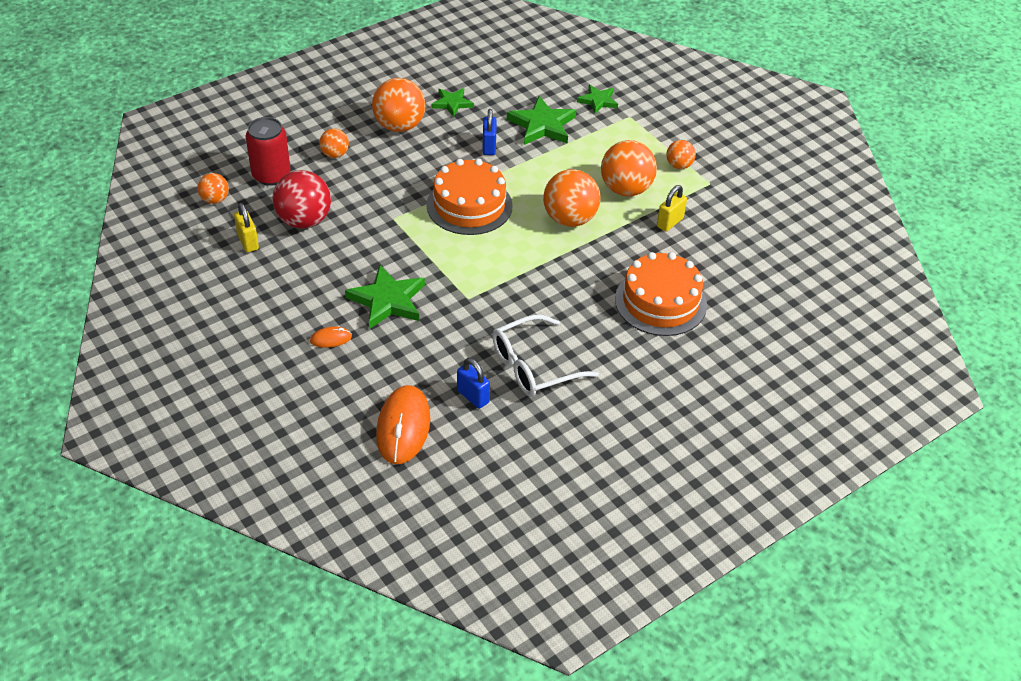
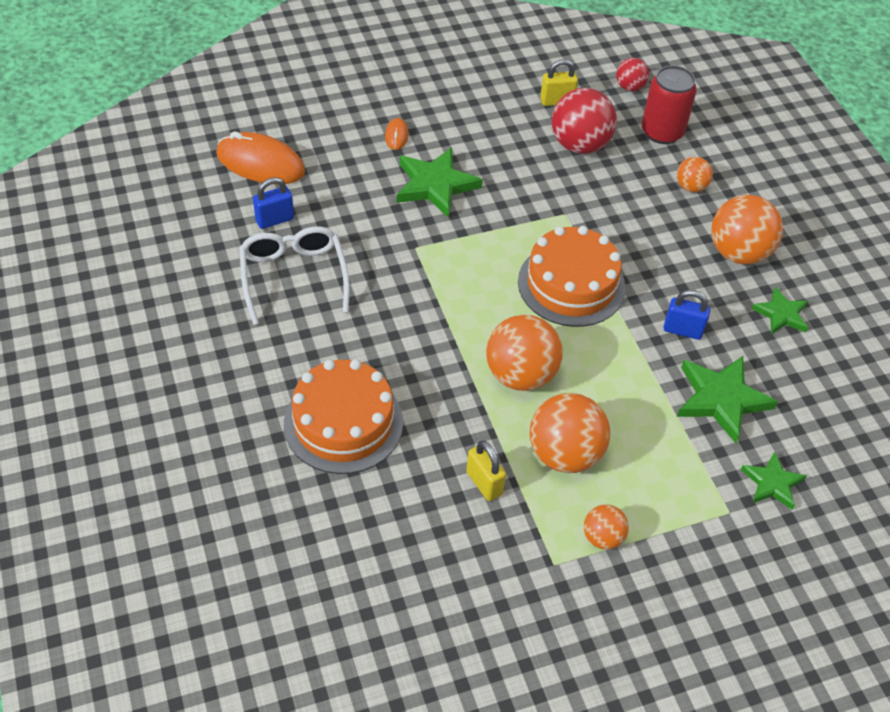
camera: 105 degrees right, 5 degrees up
(215, 199) = (630, 87): orange ball -> red ball

